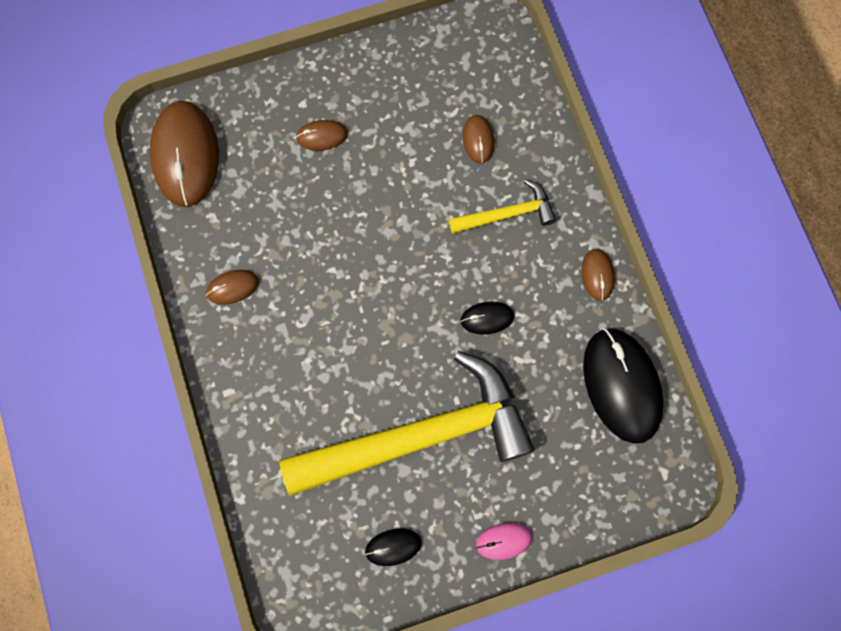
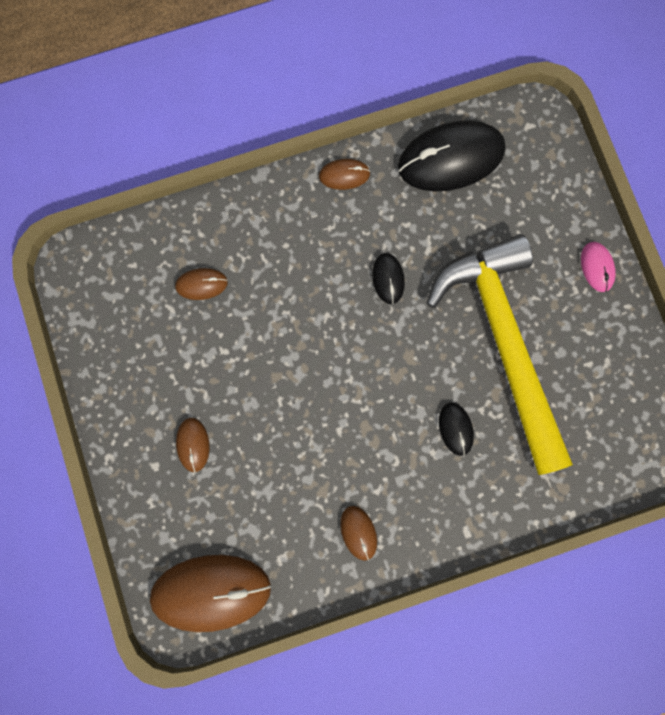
camera: 90 degrees left, 5 degrees up
(393, 547) = (608, 367): black mouse -> black mouse (455, 429)
(506, 214) = (281, 258): yellow hammer -> none

